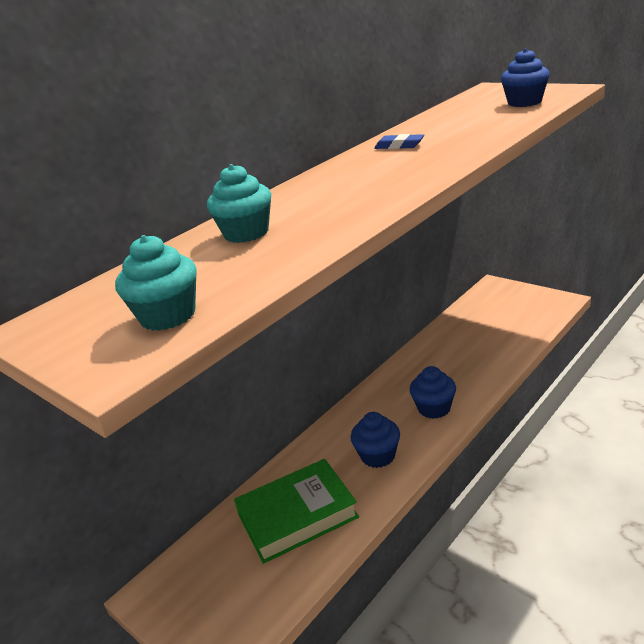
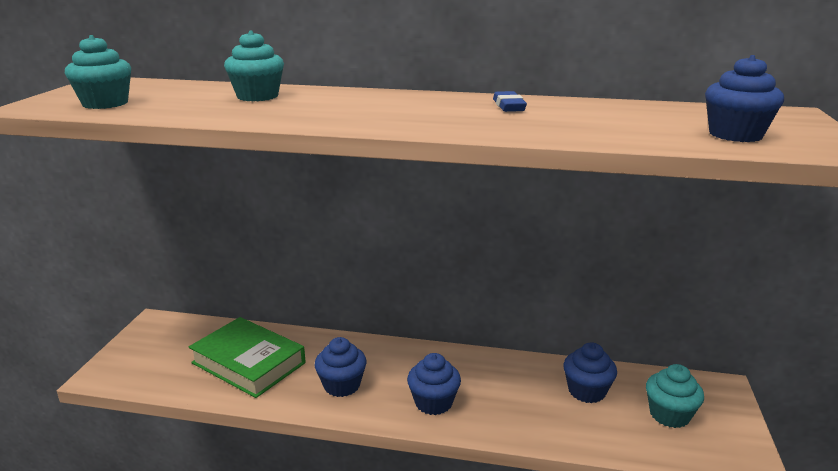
camera: 55 degrees right, 5 degrees down
(465, 335) = (586, 391): none -> blue cupcake
(507, 312) = (669, 415): none -> turquoise cupcake

